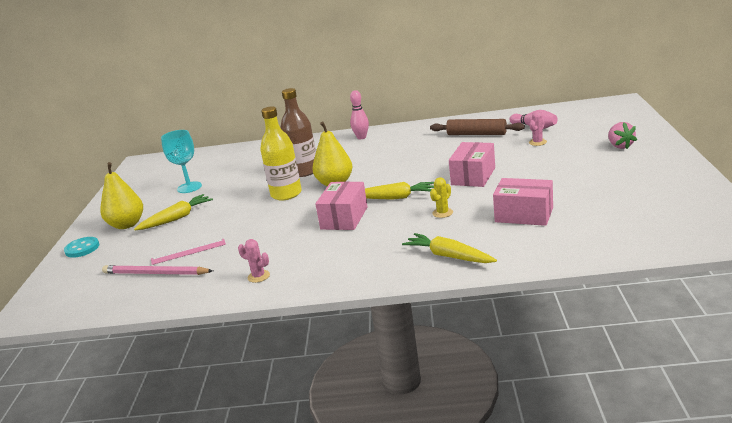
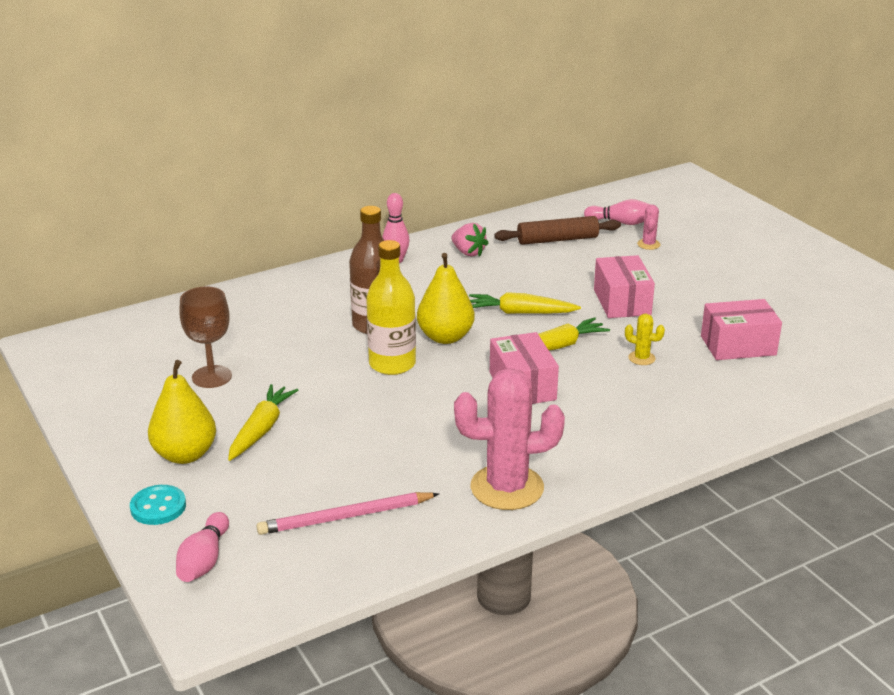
camera: 35 degrees left, 5 degrees up
(65, 280) = (204, 560): none -> pink bowling pin
(188, 252) = (353, 475): pink ruler -> none
(189, 187) = (212, 377): turquoise goblet -> brown goblet
(258, 276) = (507, 488): pink cactus -> pink cactus, size x2.34
(442, 213) = (641, 358): yellow cactus -> yellow cactus turned 75 degrees counterclockwise
(449, 256) = (712, 413): yellow carrot -> yellow carrot (520, 313)
(620, 146) = (748, 240): pink strawberry -> pink strawberry (468, 252)

